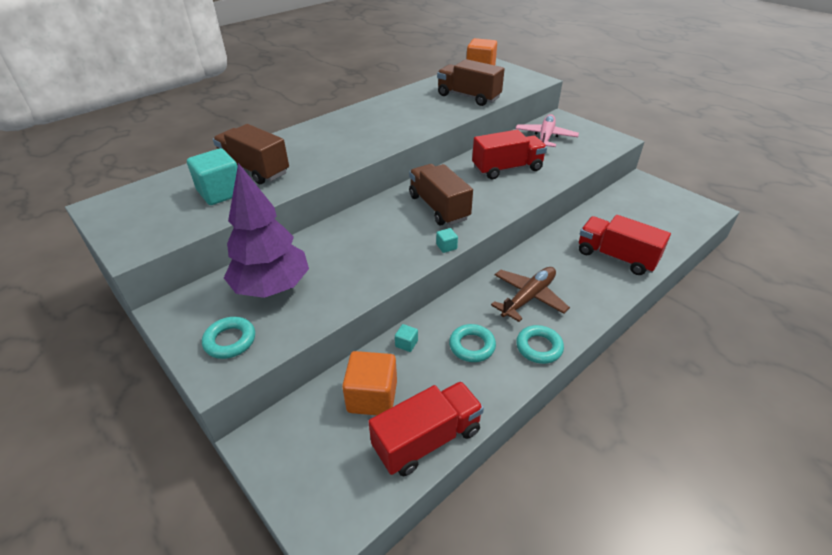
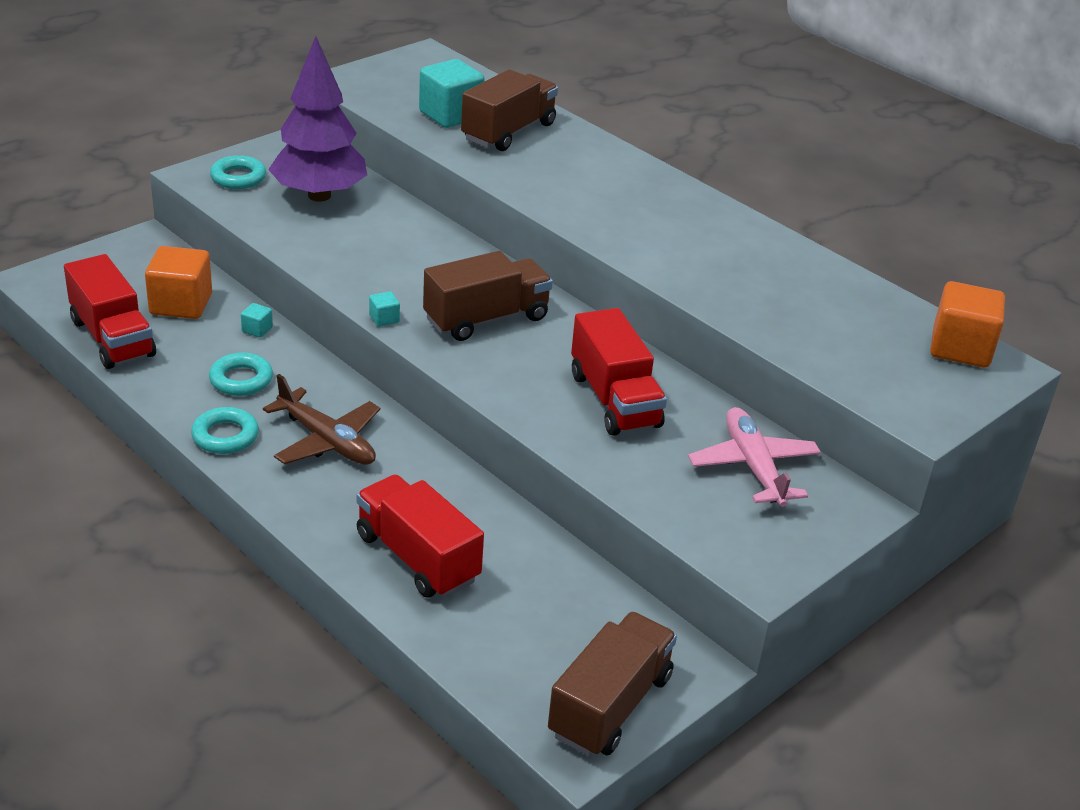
camera: 85 degrees right, 5 degrees down
(468, 97) = (798, 319): brown truck -> brown truck (610, 705)
(545, 137) = (753, 467): pink plane -> pink plane turned 120 degrees counterclockwise
(616, 257) = (417, 558): red truck -> red truck turned 75 degrees counterclockwise

